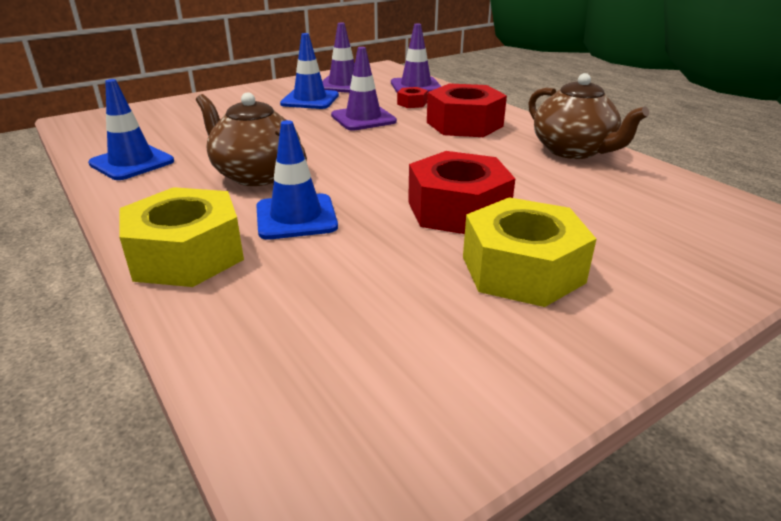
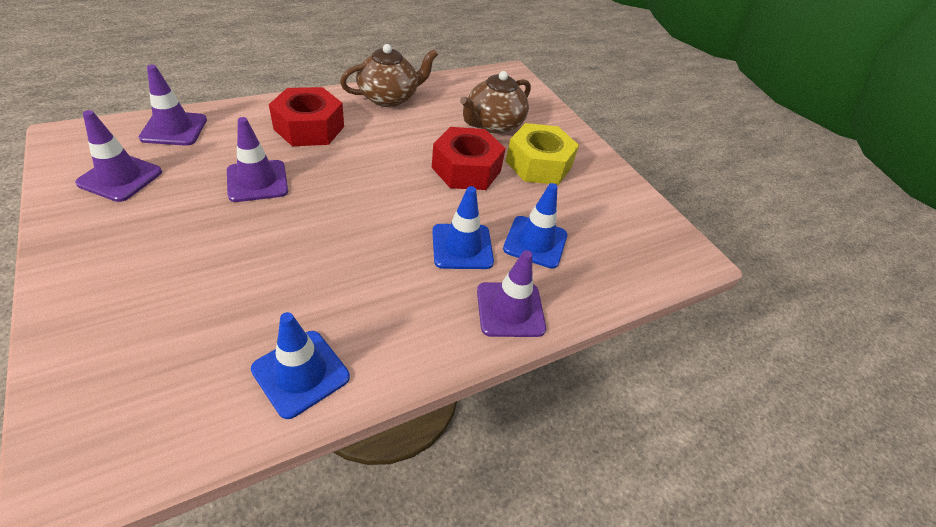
camera: 90 degrees left, 15 degrees up
(187, 254) = (510, 309): yellow nut -> purple traffic cone
(256, 174) = (373, 266): brown teapot -> brown teapot (493, 124)
(310, 100) = (161, 211): blue traffic cone -> blue traffic cone (535, 242)
(412, 103) = (230, 143): red nut -> none

